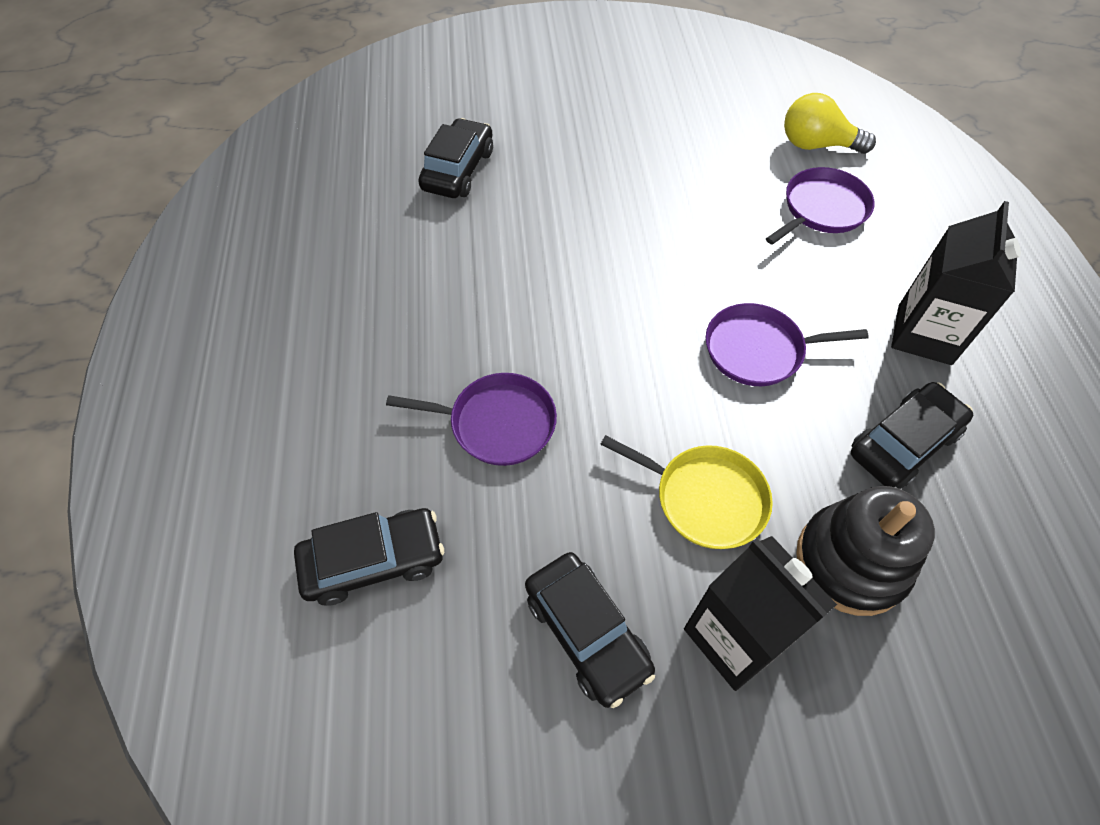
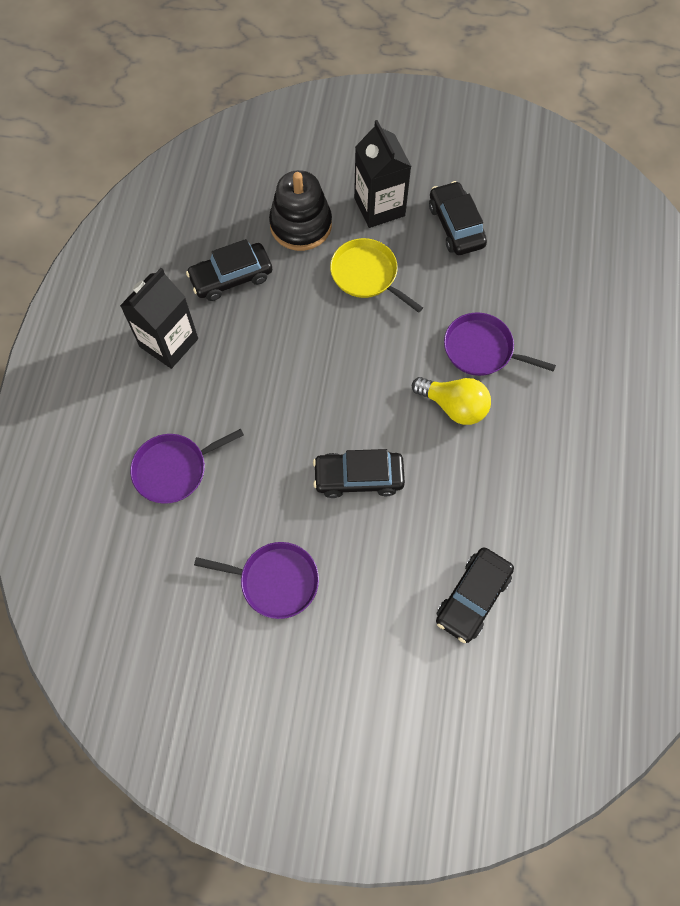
camera: 165 degrees left, 10 degrees up
(374, 561) = (567, 285): black car -> black car (358, 477)
(758, 350) = (289, 359): purple pan -> purple pan (275, 581)
(816, 145) = (135, 544): yellow light bulb -> yellow light bulb (454, 406)

